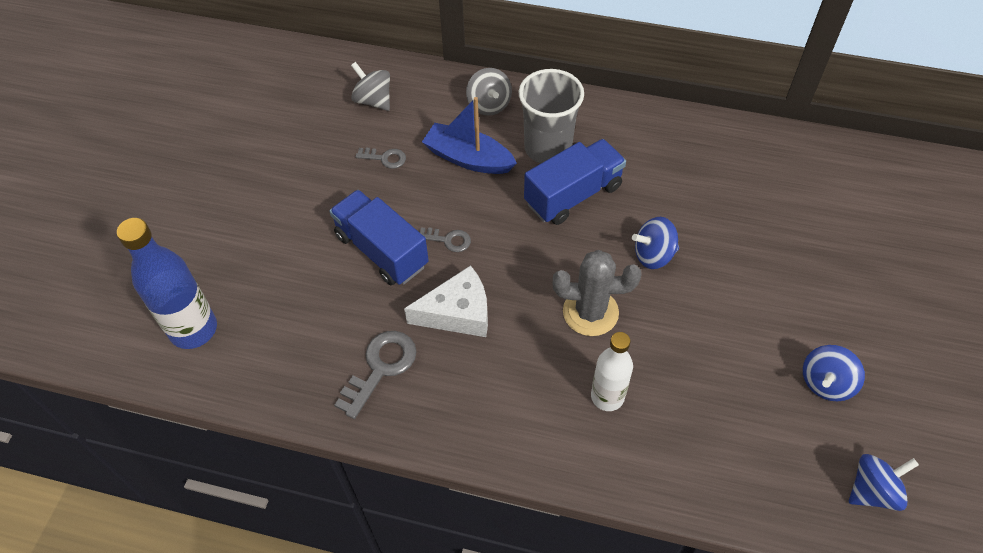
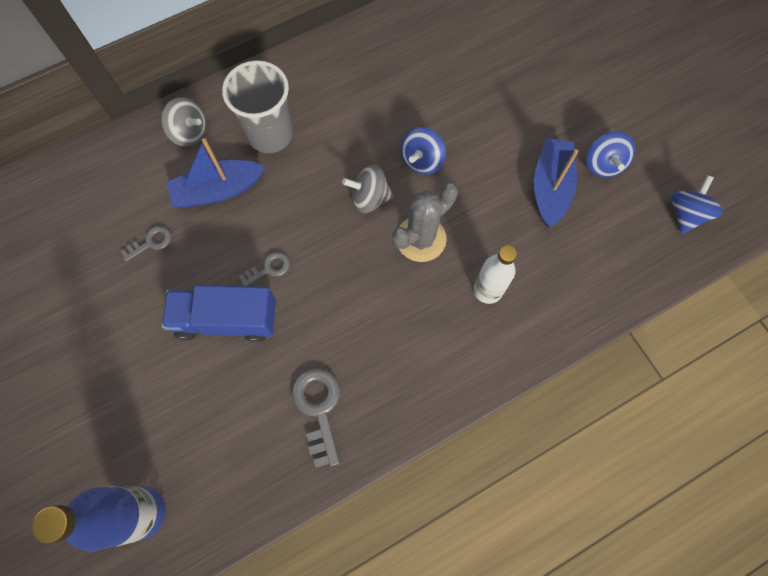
camera: 45 degrees left, 15 degrees up
(373, 100) = (89, 200): grey spinning top -> grey spinning top (369, 198)
(458, 313) = (332, 318): white cheese -> none
(573, 195) = (325, 158): blue truck -> none
(751, 362) = (550, 187): none -> blue boat

